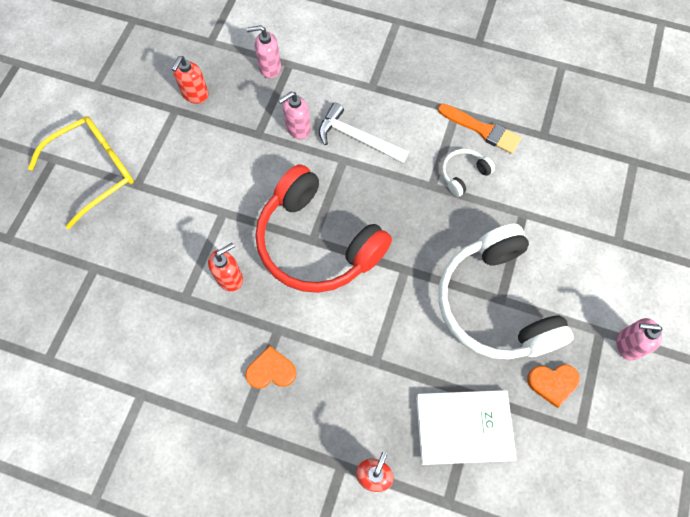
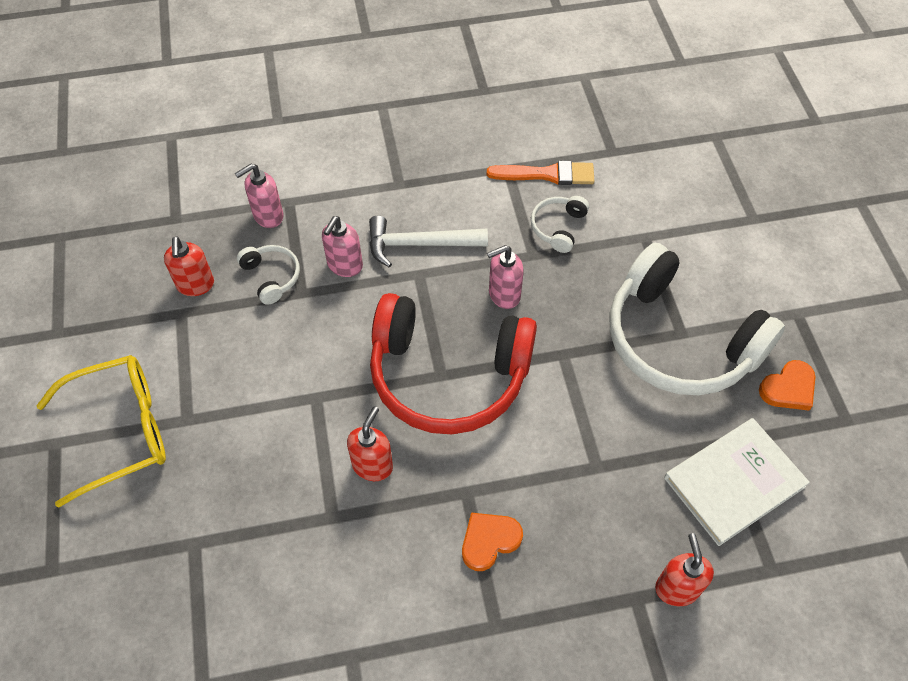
camera: 30 degrees left, 10 degrees down
(94, 171) = (121, 431): yellow glasses -> yellow glasses turned 45 degrees clockwise
(245, 113) = (271, 277): none -> white headphones
(627, 344) = (831, 312): pink soap dispenser -> pink soap dispenser (504, 295)

